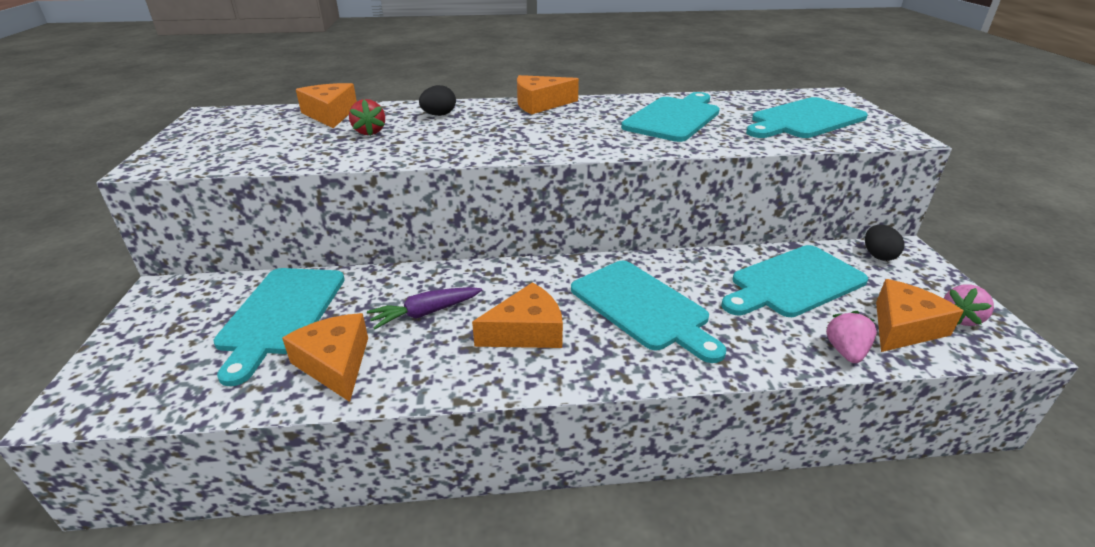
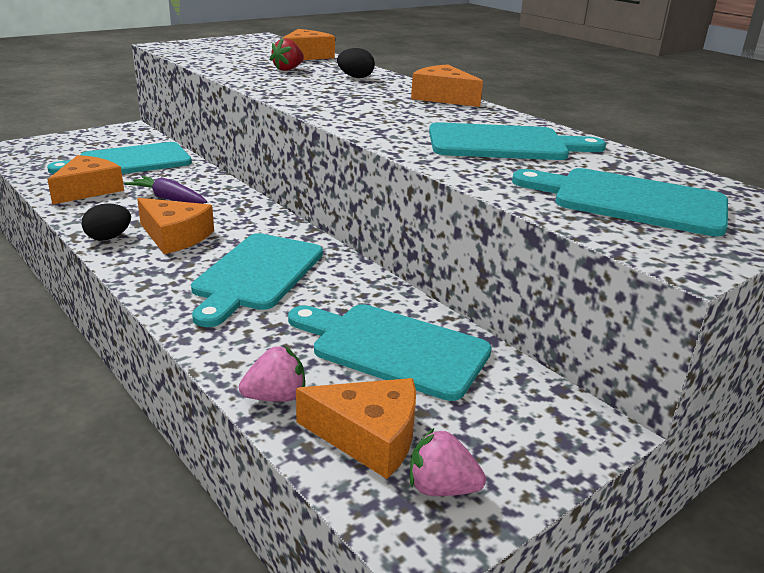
camera: 55 degrees right, 5 degrees down
(878, 255) = (544, 405): black egg -> black egg (108, 238)

